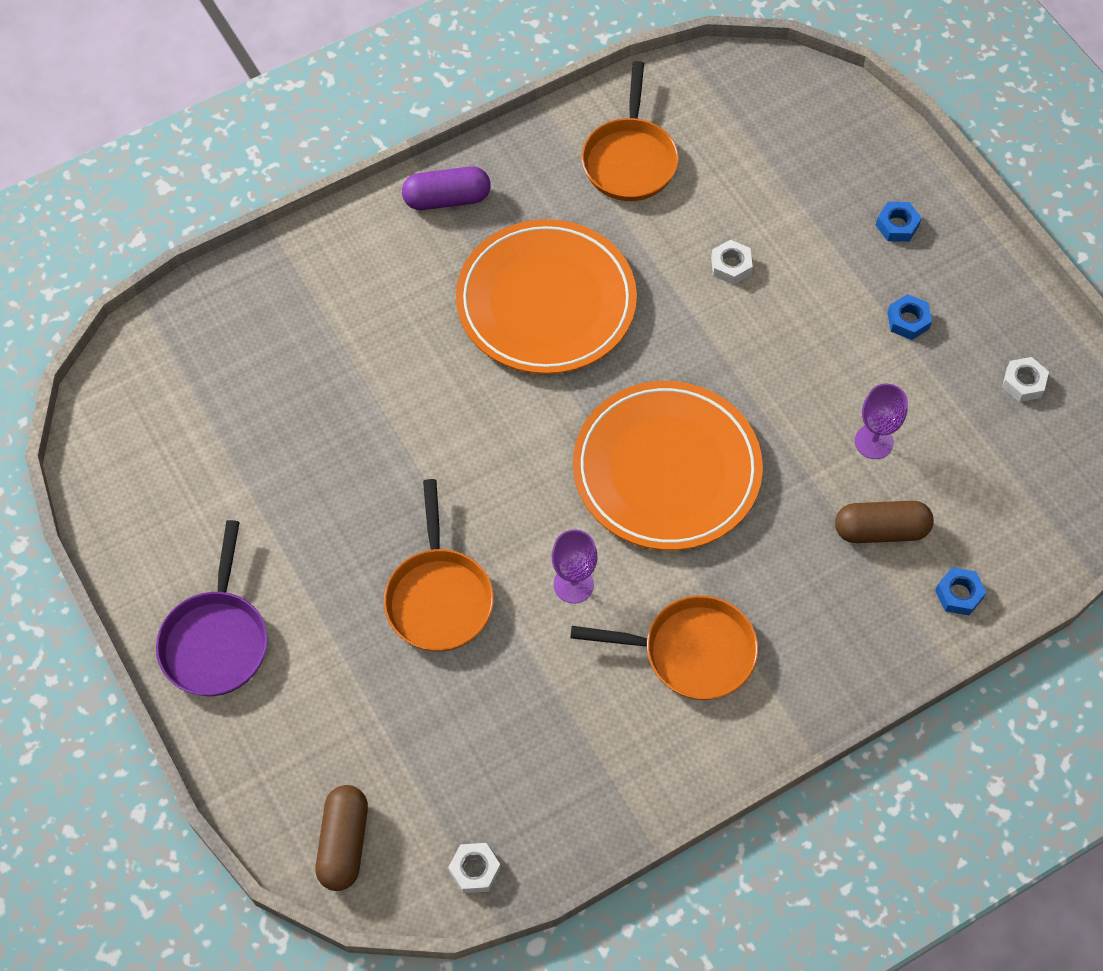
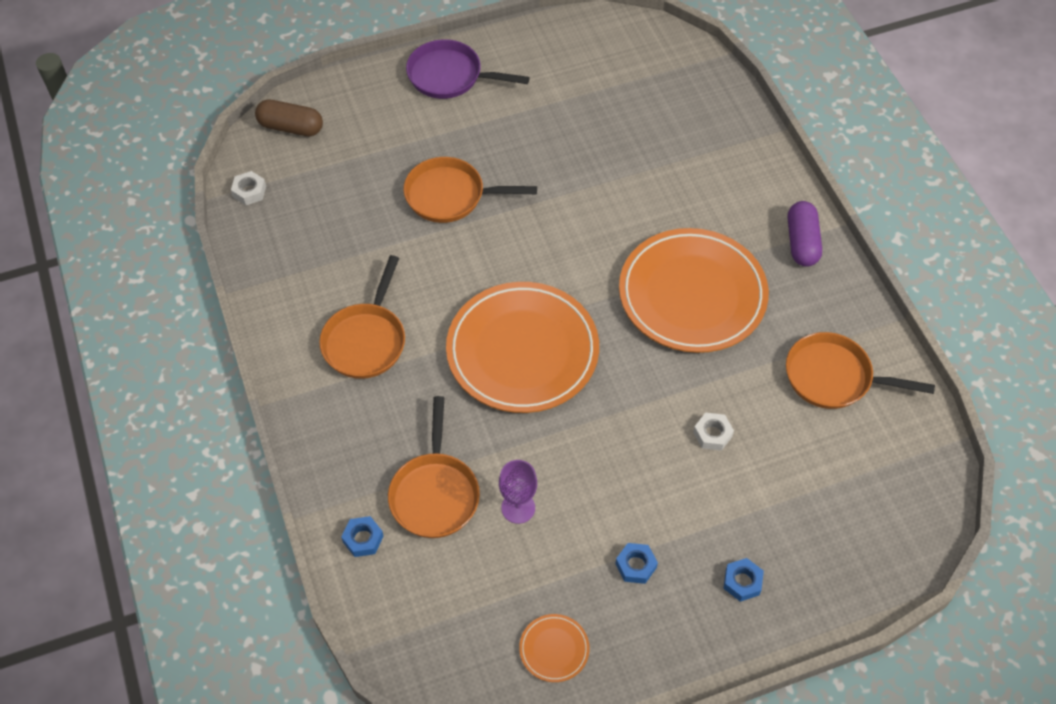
camera: 100 degrees right, 5 degrees down
(573, 584) = (440, 276): purple goblet -> none
(880, 530) = (435, 493): brown capsule -> orange pan
(1023, 383) = (554, 649): white nut -> orange plate

